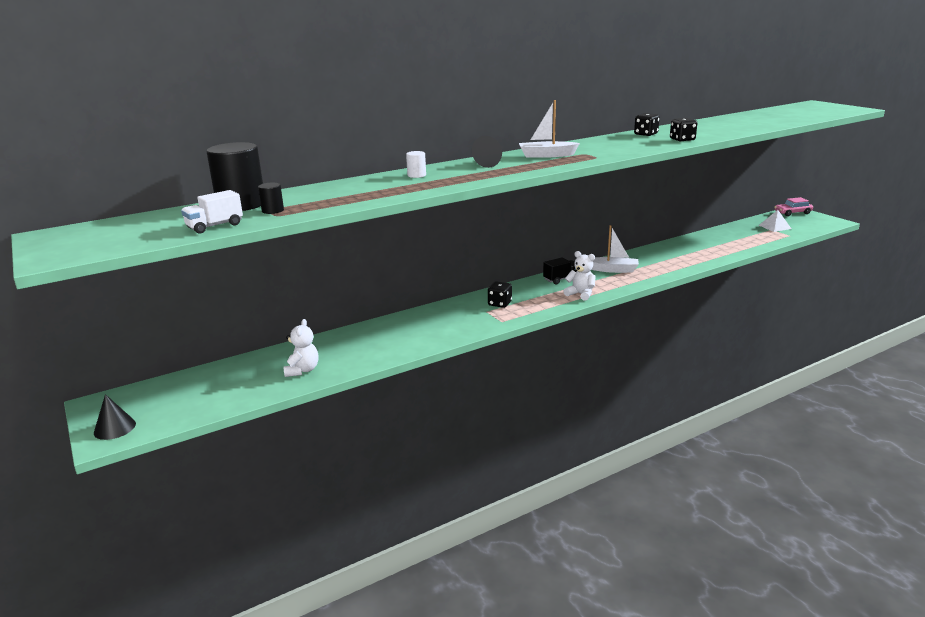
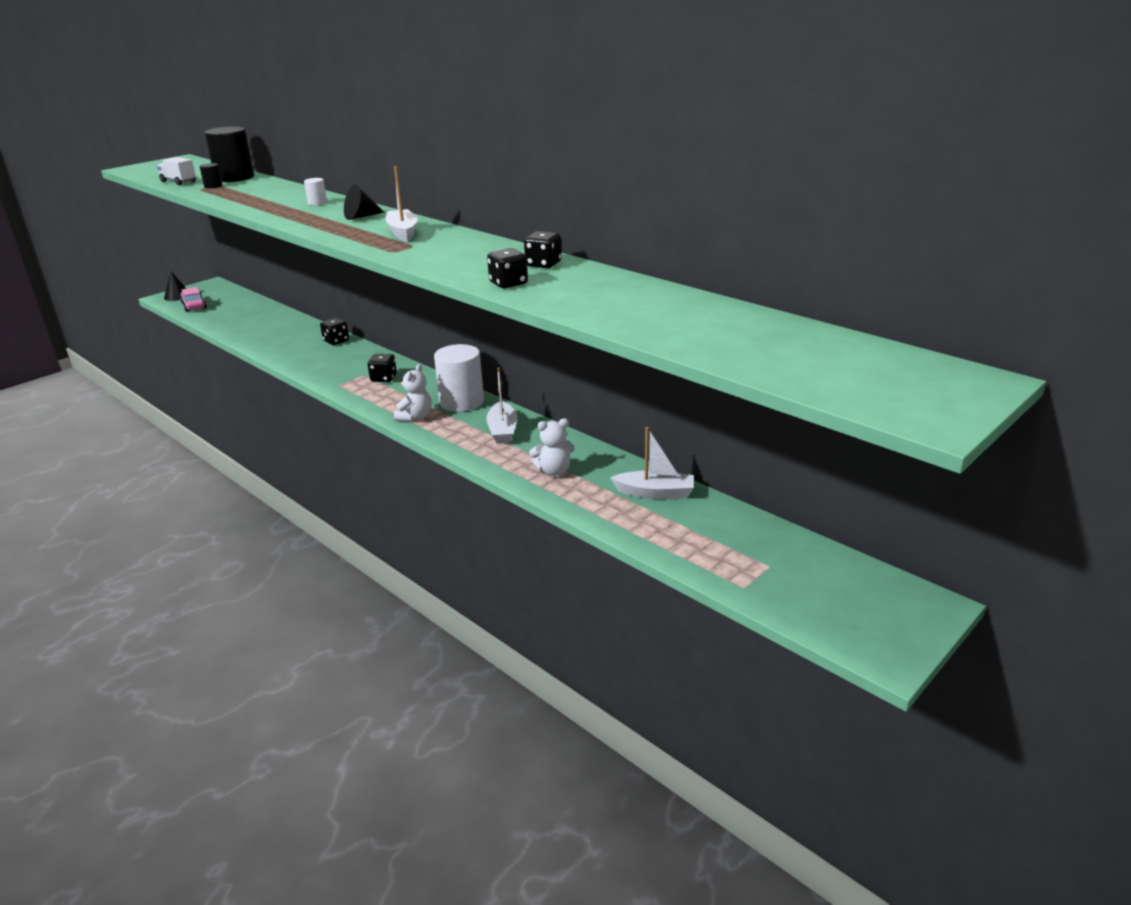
camera: 75 degrees right, 5 degrees up
(302, 370) = (246, 326): white teddy bear -> white teddy bear (554, 471)
(394, 322) = (336, 341): none -> black dice
(561, 279) = (461, 402): black truck -> white cylinder
(701, 241) = (655, 493): none -> white boat
(774, 227) = (789, 571): white pyramid -> none
(792, 213) = (912, 600): pink car -> pink car (194, 305)

